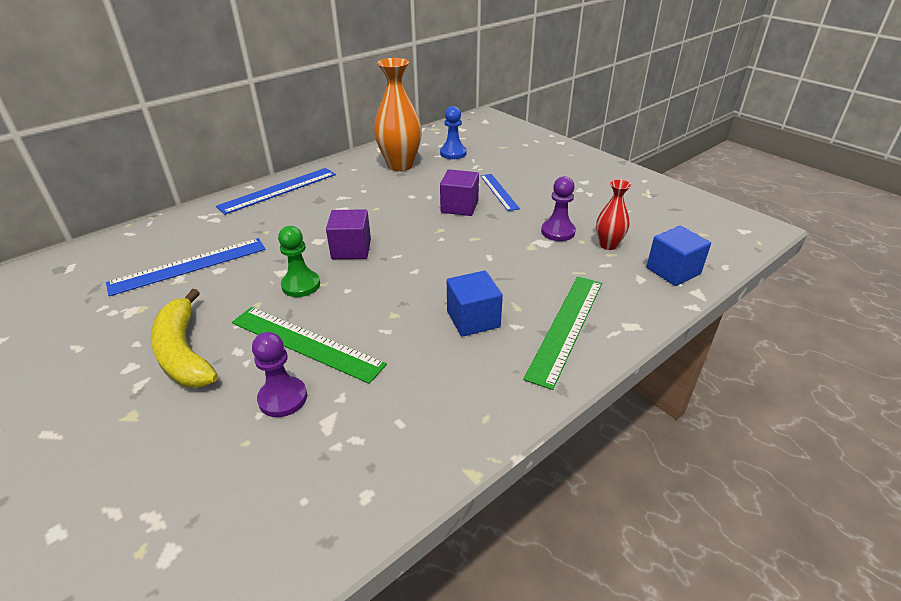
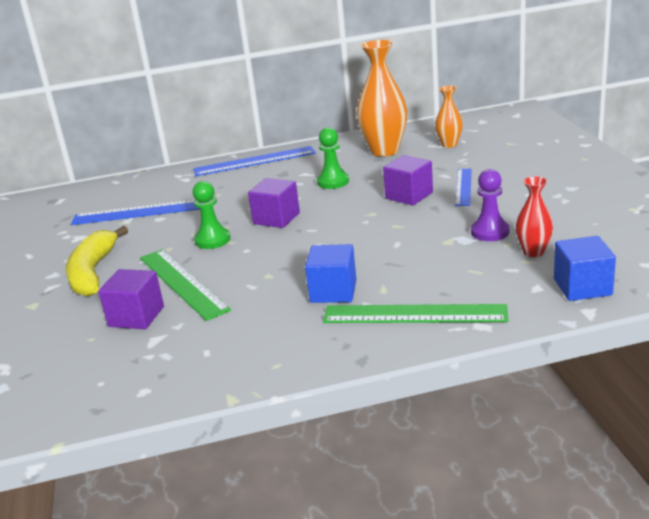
camera: 30 degrees right, 10 degrees down
(283, 398) = (136, 316): purple pawn -> purple cube
(377, 202) = (333, 182): none -> green pawn
(453, 153) = (449, 145): blue pawn -> orange vase
(566, 327) = (414, 314): green ruler -> green ruler turned 45 degrees clockwise

